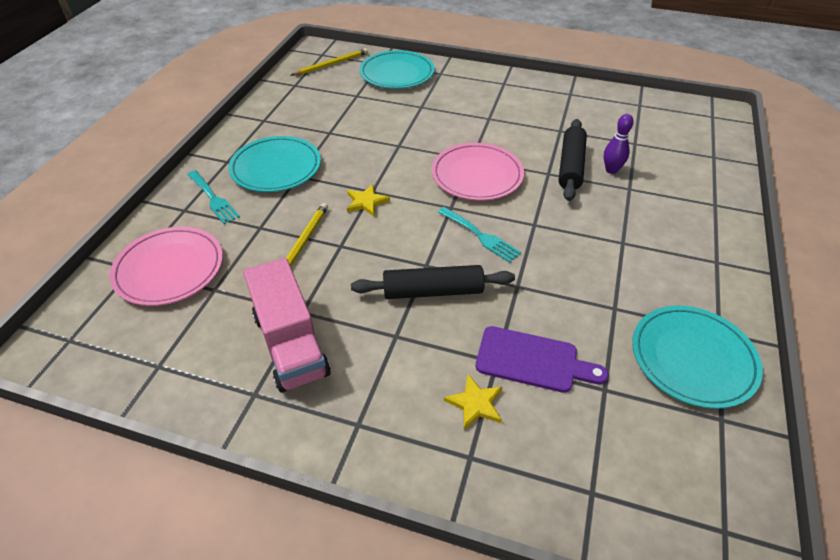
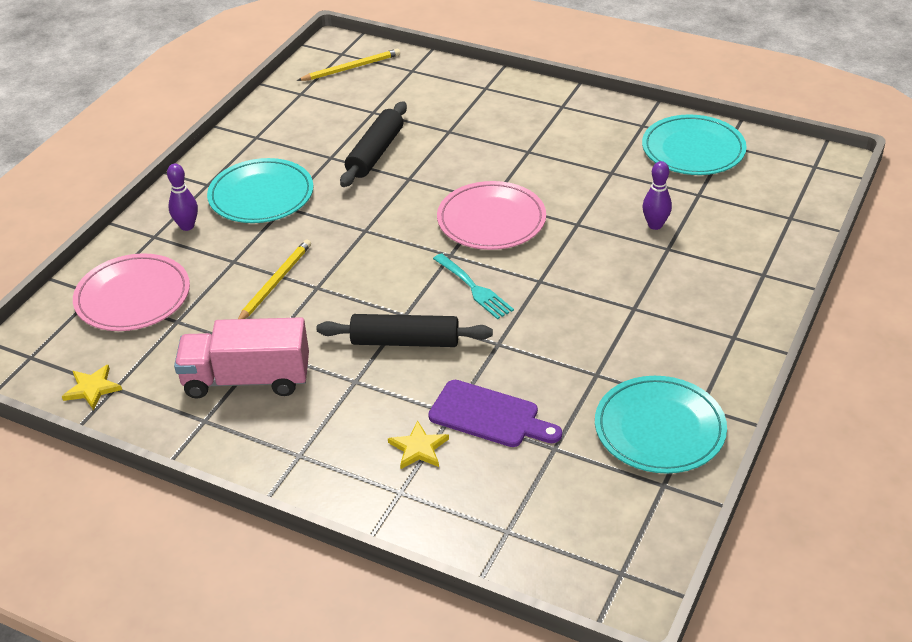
camera: 10 degrees right, 5 degrees down
(213, 199) = (187, 226): turquoise fork -> purple bowling pin
(291, 344) = (247, 379): pink truck -> pink truck turned 105 degrees clockwise
(366, 202) = (355, 242): yellow star -> yellow star (92, 388)
(397, 73) = (430, 85): turquoise plate -> turquoise plate (693, 150)
(570, 166) = (607, 217): black rolling pin -> black rolling pin (375, 153)

